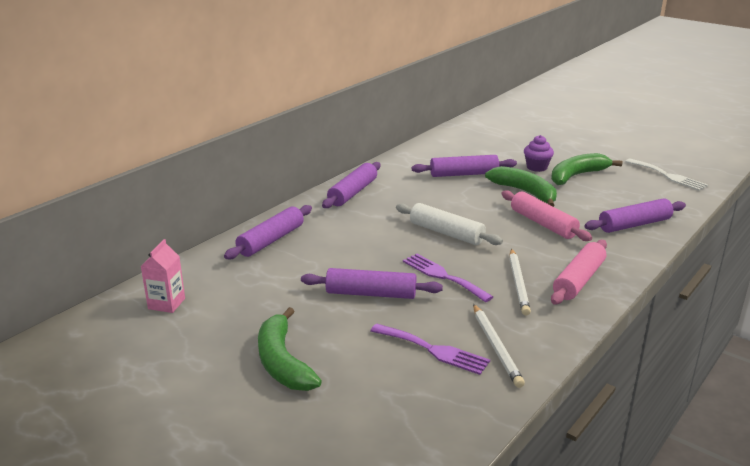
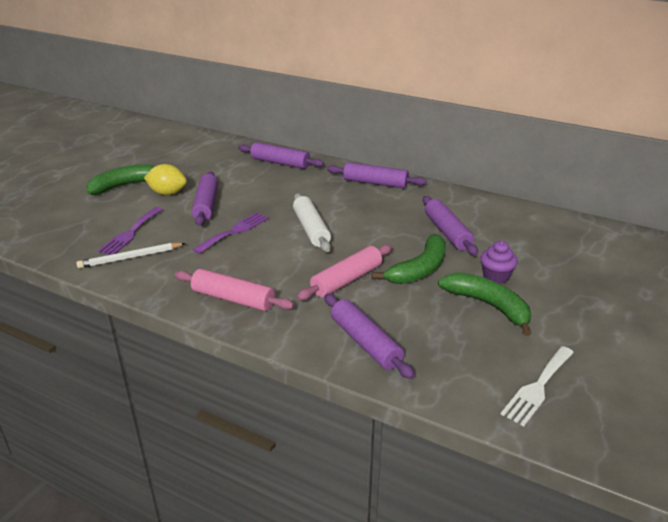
camera: 80 degrees right, 5 degrees up
(166, 303) = (193, 145): pink carton -> none
(325, 323) = (167, 193): none -> yellow lemon
(446, 233) = (311, 229): white rolling pin -> white rolling pin turned 45 degrees counterclockwise
(518, 283) = (225, 266): white pencil -> none

